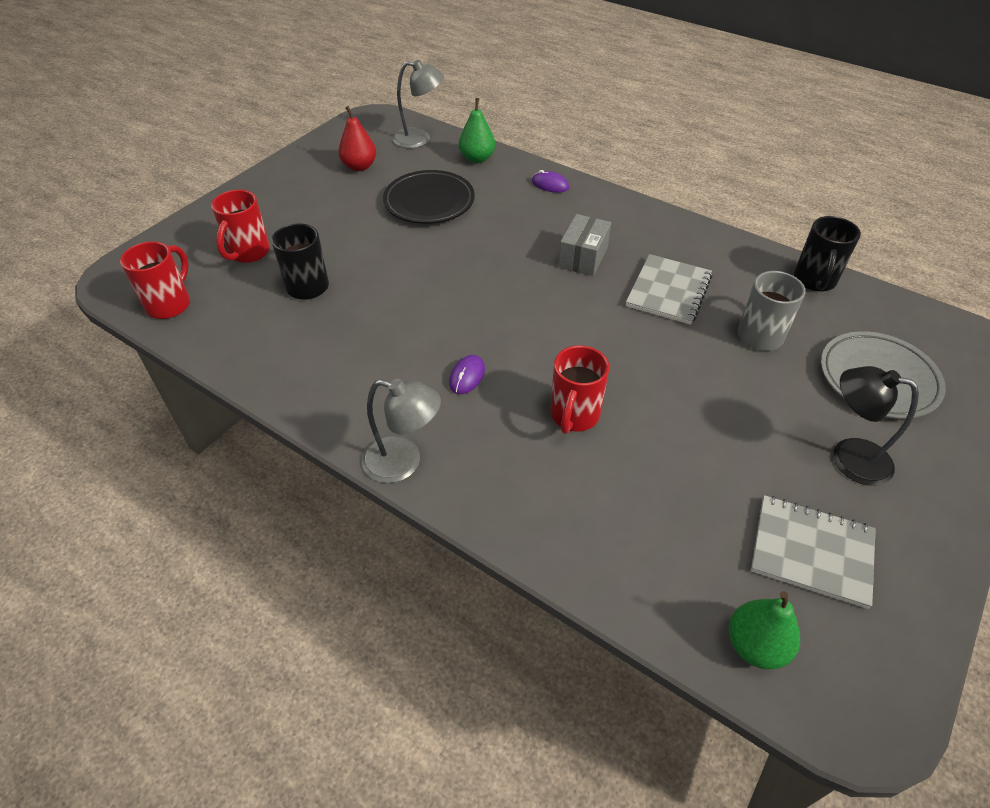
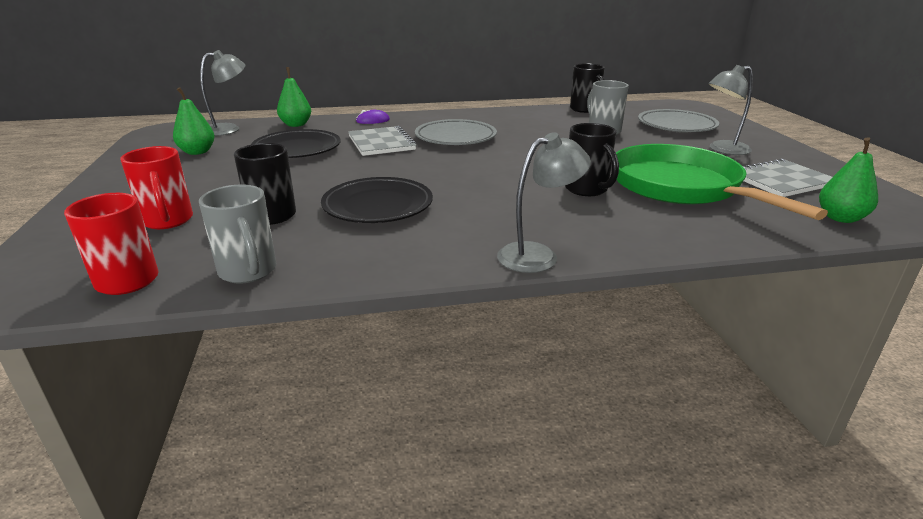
camera: 45 degrees left, 20 degrees down
(226, 342) = (248, 272): none -> grey mug
(359, 166) = (197, 152): red pear -> green pear
(383, 322) = (378, 206): none -> black plate
(467, 376) = (491, 203): purple mouse -> none
(574, 416) = (587, 190): red mug -> black mug
(583, 257) = (455, 138): grey box -> grey plate
(668, 291) = (529, 133): grey notebook -> grey notebook (381, 143)
(672, 477) = (681, 187): none -> green pan
(848, 457) = (722, 150): black lamp -> grey lamp

